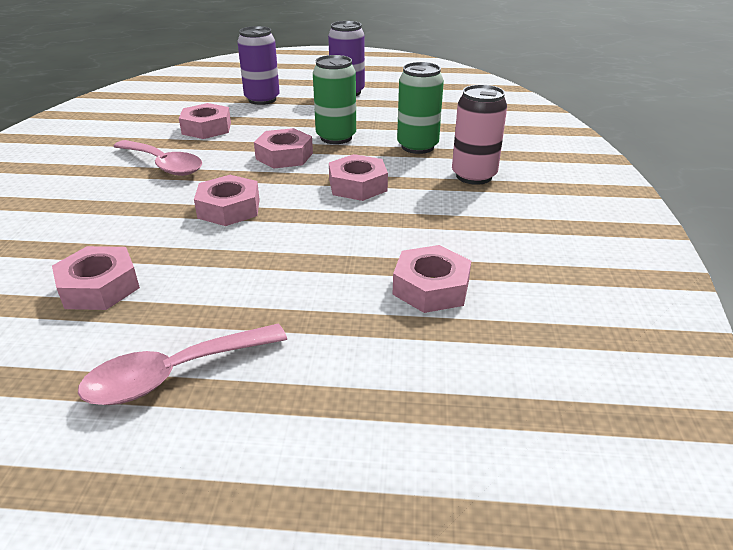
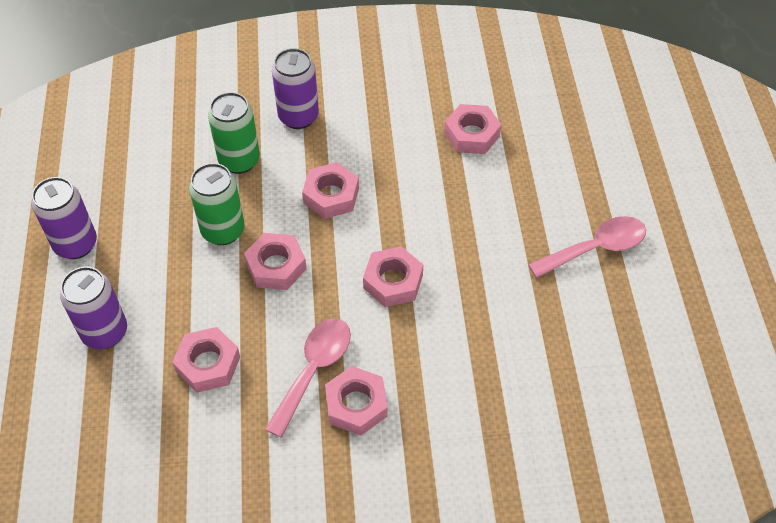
camera: 100 degrees left, 20 degrees up
(99, 287) = (528, 329): pink nut -> pink nut (356, 405)
(173, 374) = (596, 248): pink spoon -> pink spoon turned 75 degrees counterclockwise
(474, 176) = (298, 117): pink can -> purple can

